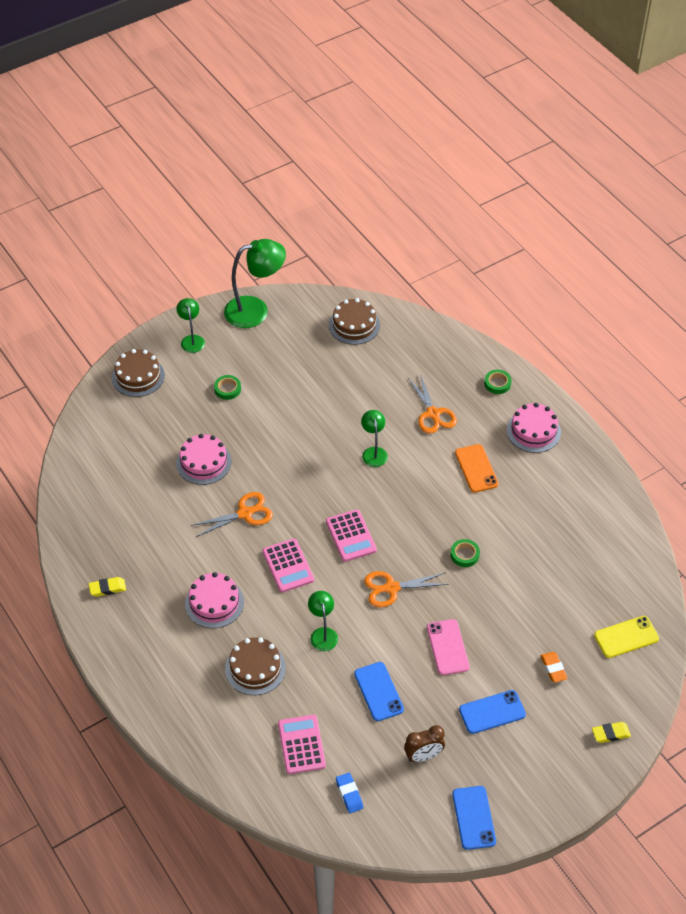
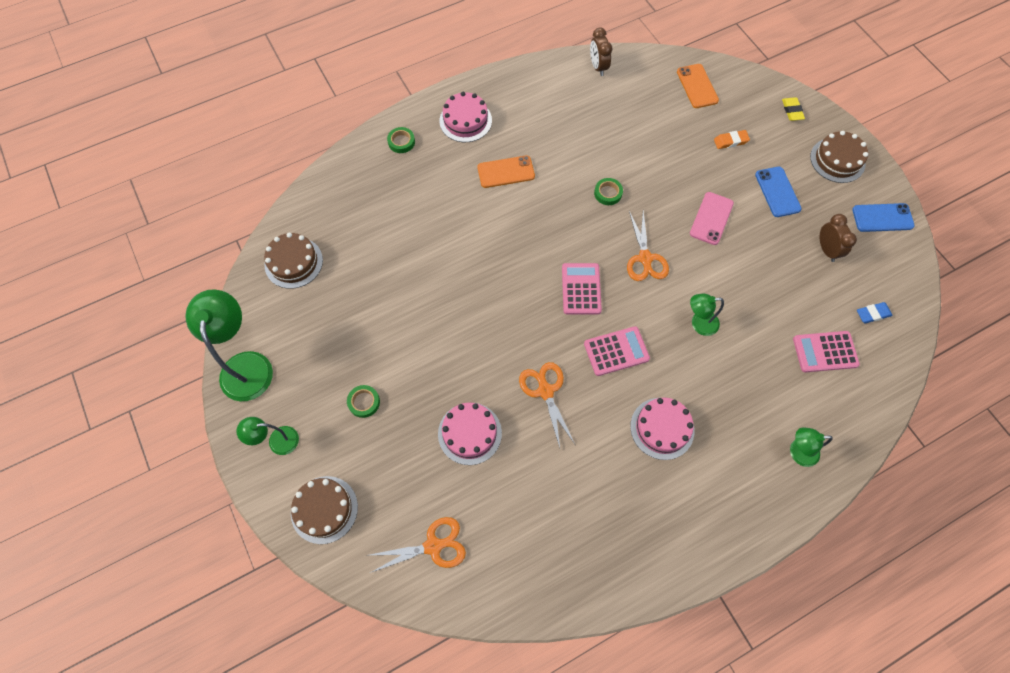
camera: 85 degrees left, 15 degrees up
(107, 588) = (642, 548): yellow eraser -> none
(255, 668) = (741, 390): brown cake -> brown cake (837, 160)
(351, 536) = (581, 289): pink calculator -> pink calculator turned 75 degrees counterclockwise
(374, 452) = (475, 259): green lamp -> green lamp (797, 452)
(379, 691) = (762, 280): blue phone -> none
(433, 414) = (432, 201): orange scissors -> orange scissors (433, 546)
(447, 647) = (711, 218): pink phone -> pink phone turned 60 degrees counterclockwise
(626, 637) = (697, 86): yellow phone -> orange phone
(632, 541) = (598, 67): none -> brown clock

